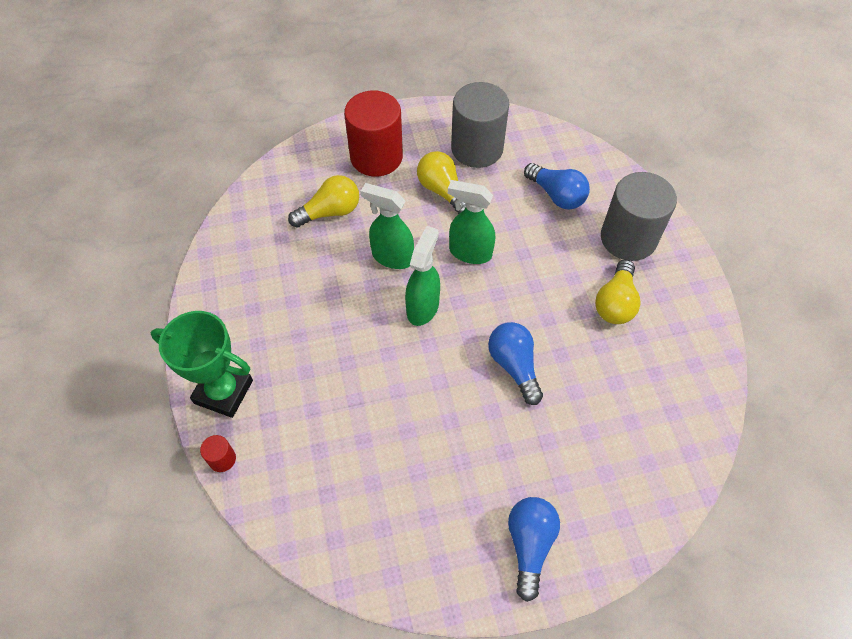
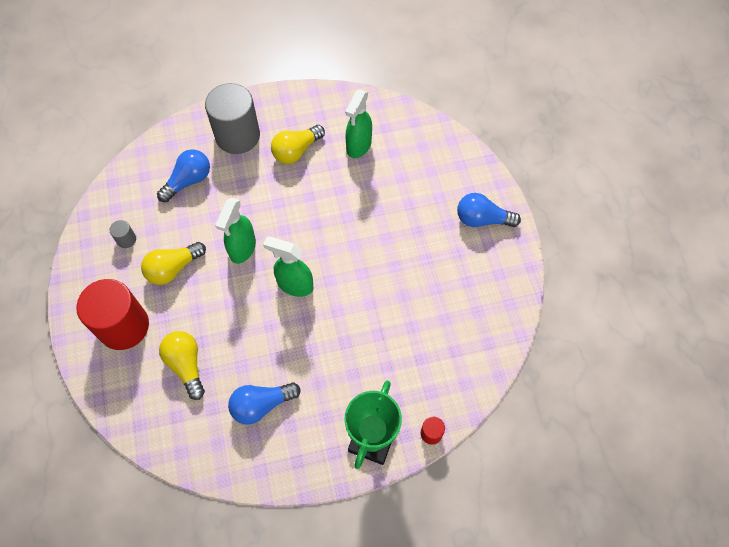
camera: 90 degrees left, 5 degrees up
(392, 257) = (242, 310): green spray bottle -> green spray bottle (358, 146)
(477, 148) = (126, 239): grey cylinder -> grey cylinder, size x0.41
(514, 366) = (349, 221): blue light bulb -> blue light bulb (262, 405)
(615, 302) = (296, 151): yellow light bulb -> yellow light bulb turned 120 degrees clockwise

